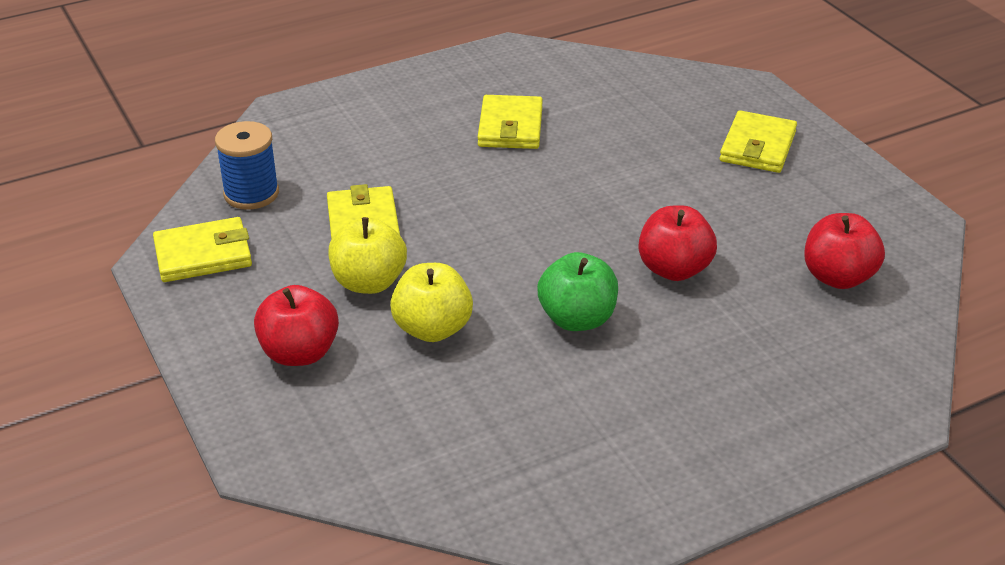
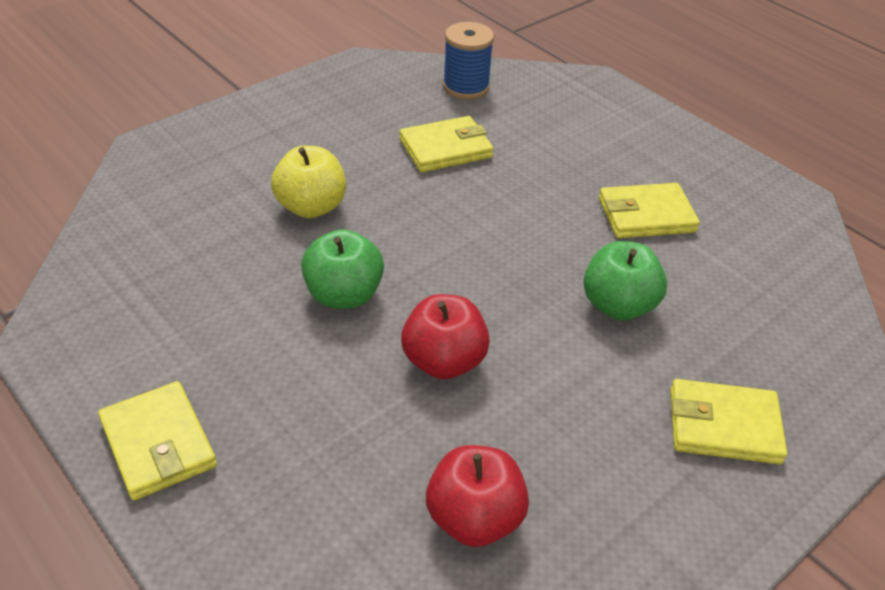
camera: 75 degrees right, 5 degrees up
(203, 255) = (378, 80): yellow wallet -> yellow wallet (158, 444)
(299, 353) = (268, 143): red apple -> none
(369, 282) = (366, 164): yellow apple -> none
(623, 166) = (618, 305): none -> green apple

